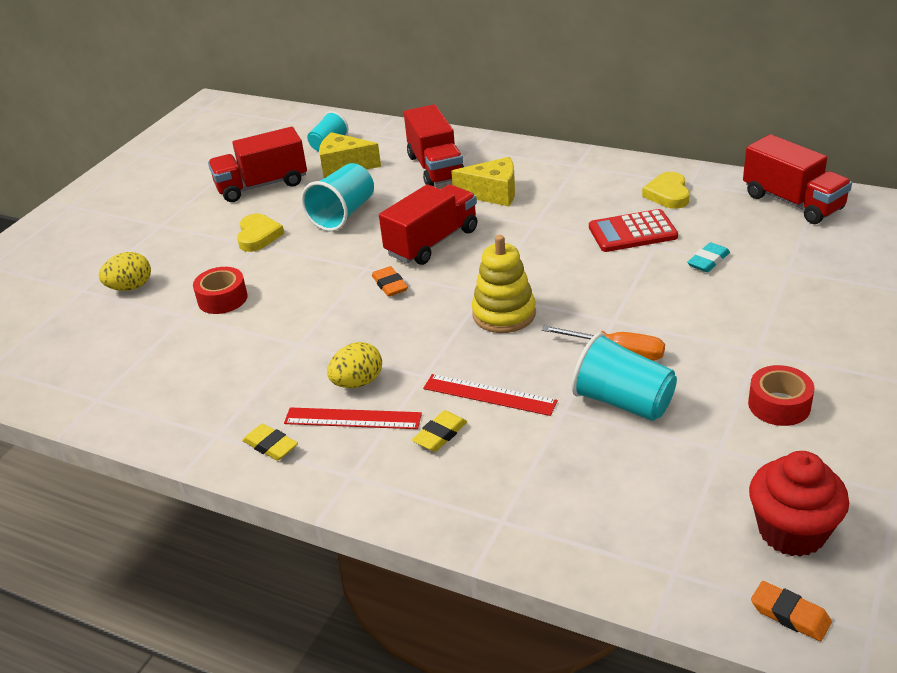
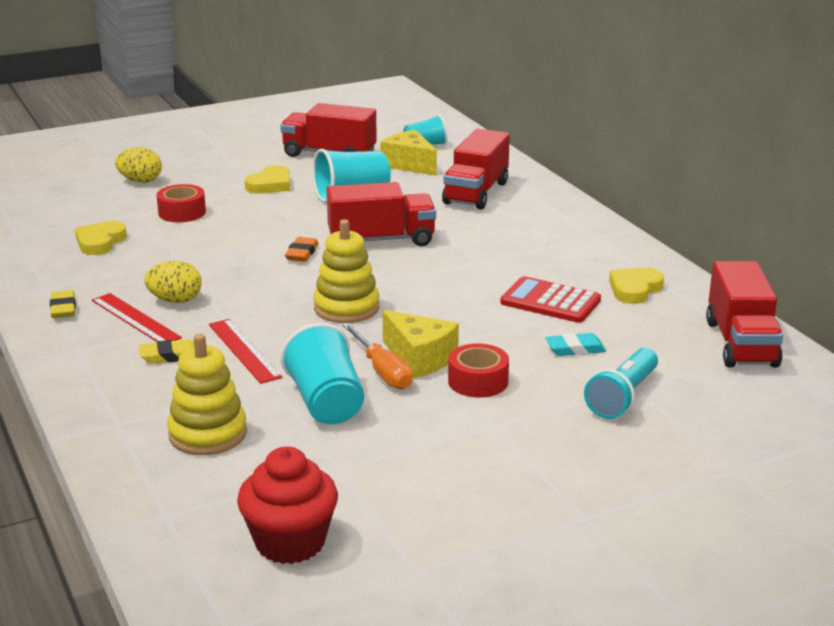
camera: 35 degrees right, 10 degrees down
(194, 364) = (100, 242): none -> yellow heart
(493, 193) = (488, 228): yellow cheese -> yellow cheese (419, 358)
(586, 483) = (208, 434): none -> yellow stacking toy
(779, 405) = (439, 466): red tape -> red tape (478, 381)
(790, 615) = (192, 584): orange eraser -> none
(794, 281) = (622, 397): none -> turquoise flashlight

